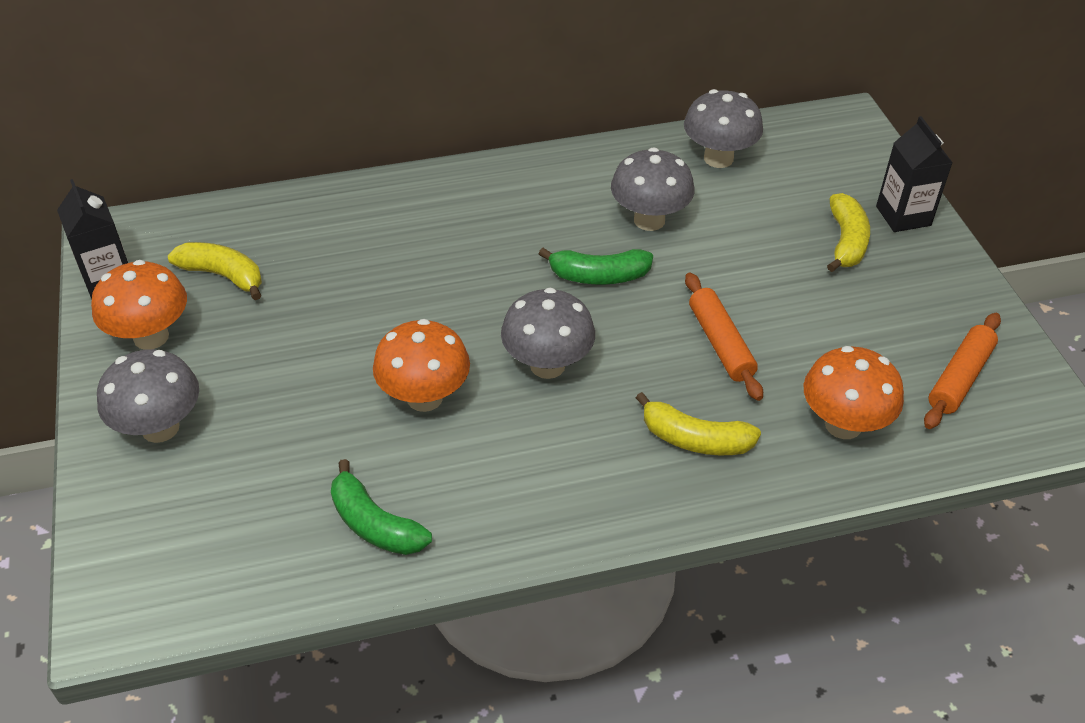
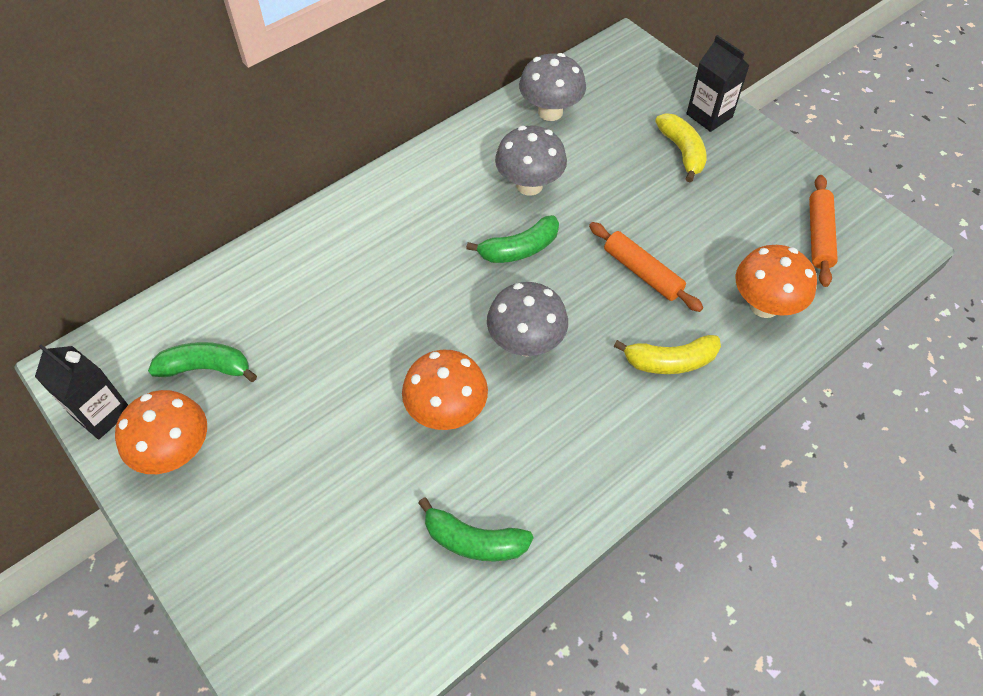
camera: 25 degrees left, 10 degrees up
(160, 428) = (239, 534): grey mushroom -> none
(223, 275) = (206, 368): yellow banana -> green banana

